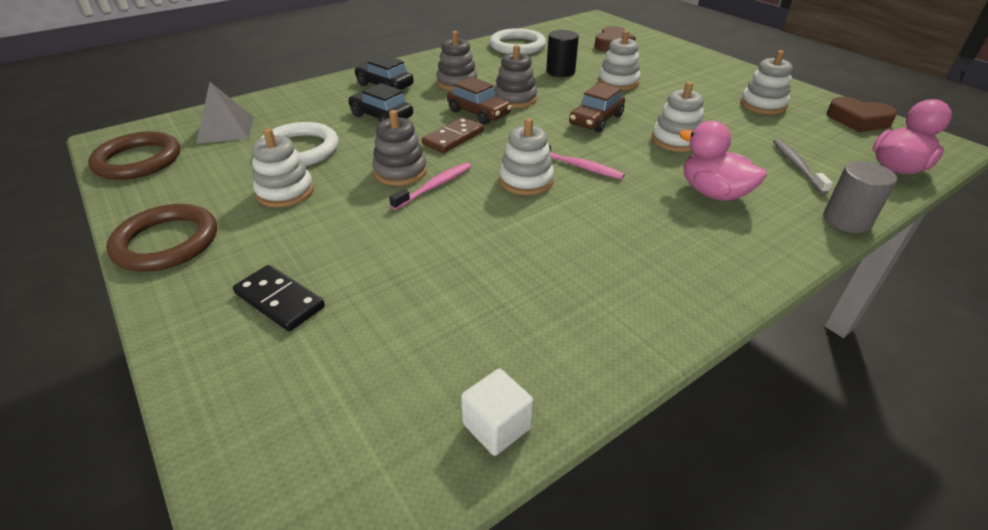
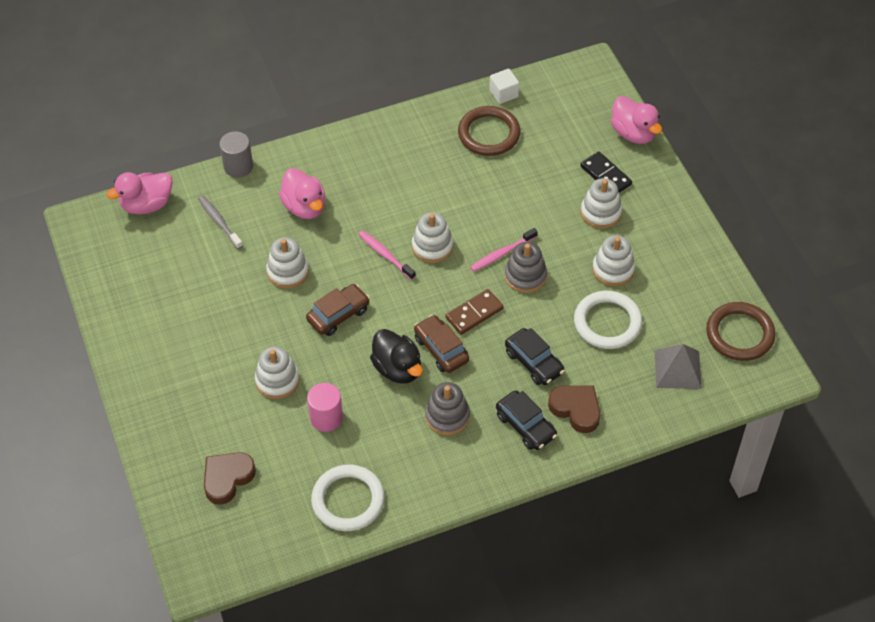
camera: 165 degrees left, 15 degrees up
(166, 242) = (684, 234): brown ring -> brown ring (489, 134)
(207, 388) = (633, 133): none -> pink duck
(515, 99) = (398, 368): grey stacking toy -> black duck
(560, 71) = (326, 418): black cylinder -> pink cylinder
(763, 105) = (168, 308): white stacking toy -> white stacking toy (601, 212)
(796, 166) = (219, 222): grey toothbrush -> grey toothbrush turned 135 degrees clockwise
(858, 120) = (108, 267): brown heart -> brown heart (576, 409)

